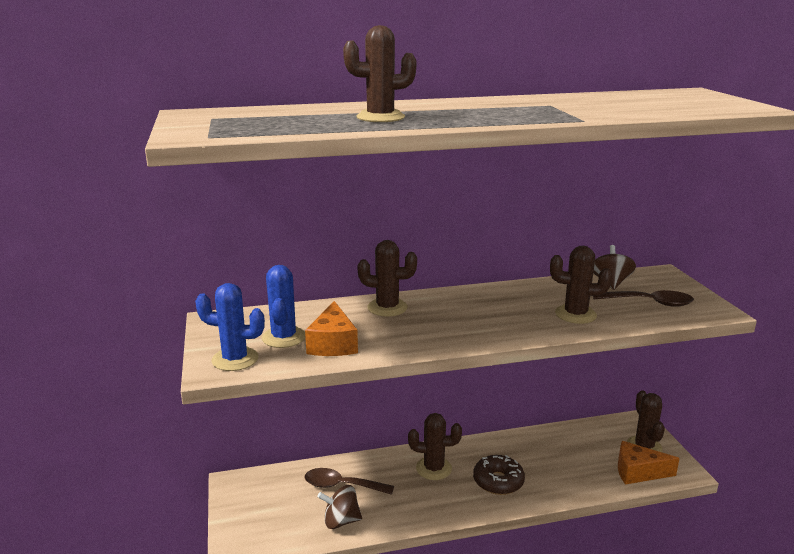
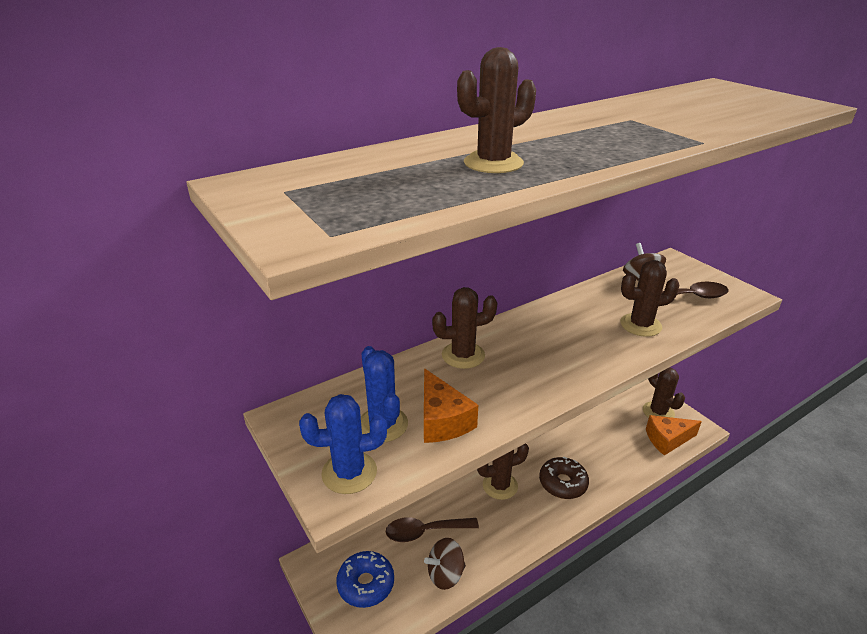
camera: 20 degrees left, 10 degrees up
(268, 509) = (366, 584): none -> blue donut

